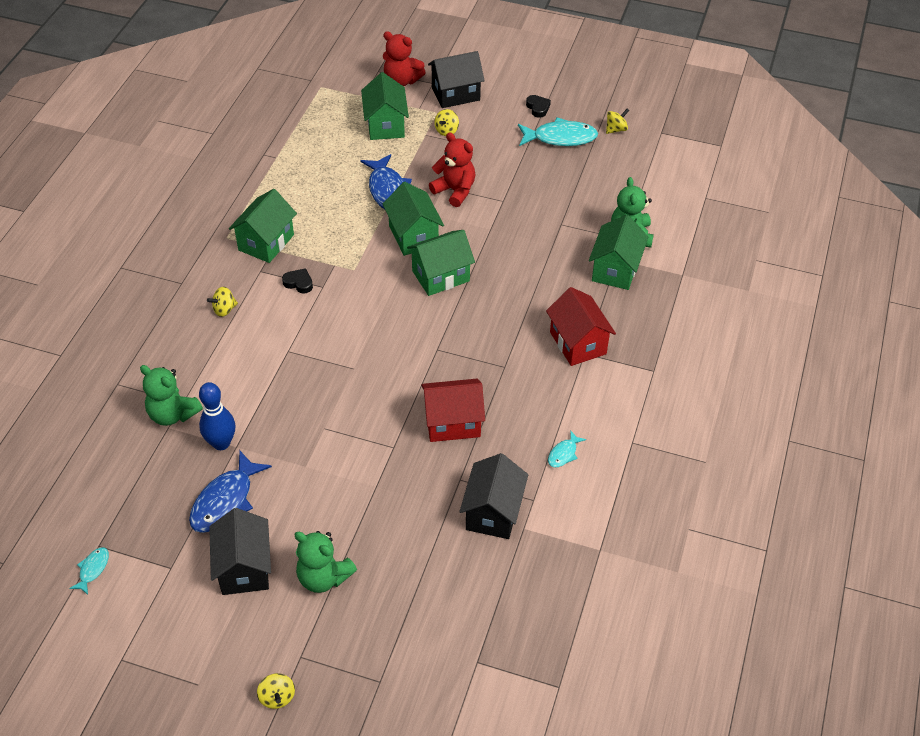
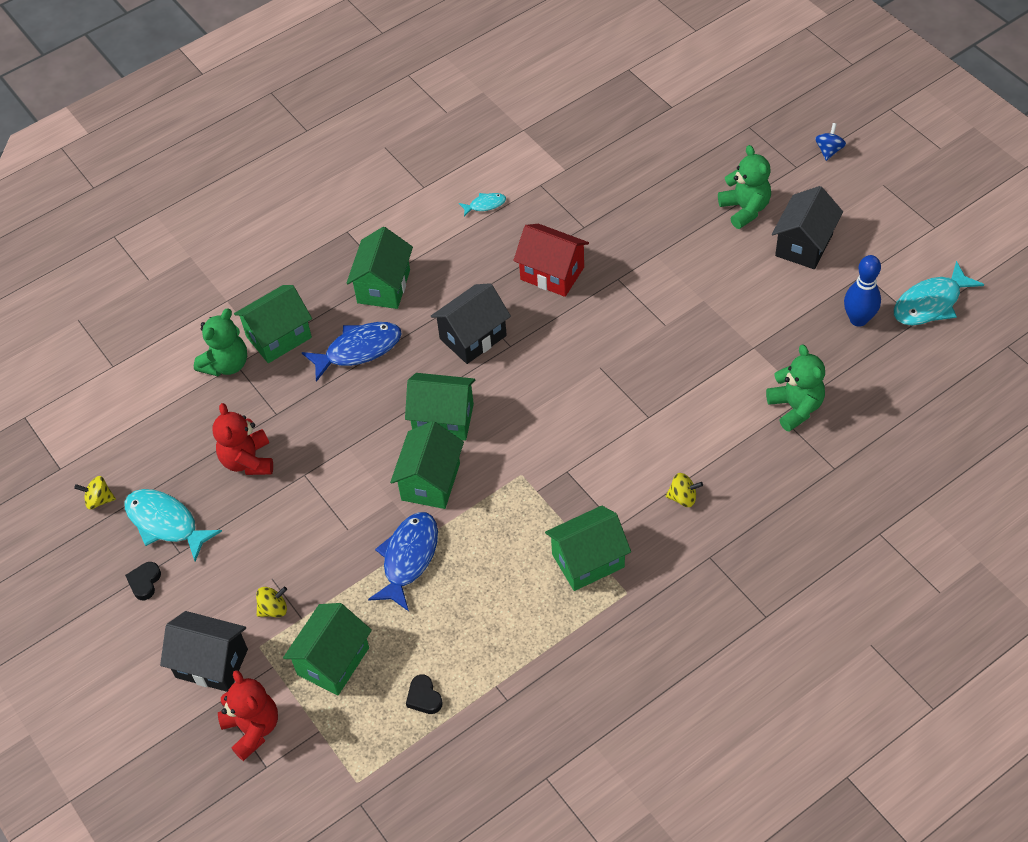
camera: 140 degrees left, 5 degrees up
(93, 569) = (930, 303): turquoise fish -> turquoise fish, size x2.00
(221, 443) = (765, 357): blue bowling pin -> blue bowling pin (858, 319)
(225, 501) = (789, 304): blue fish -> blue fish (358, 350)
(277, 697) = (829, 150): yellow spinning top -> blue spinning top
(299, 283) = (588, 488): black heart -> black heart (424, 697)
(455, 191) = (340, 516): red teddy bear -> red teddy bear (248, 460)
(493, 512) = (579, 191): black house -> black house (473, 337)
(577, 343) = (384, 286): red house -> green house

